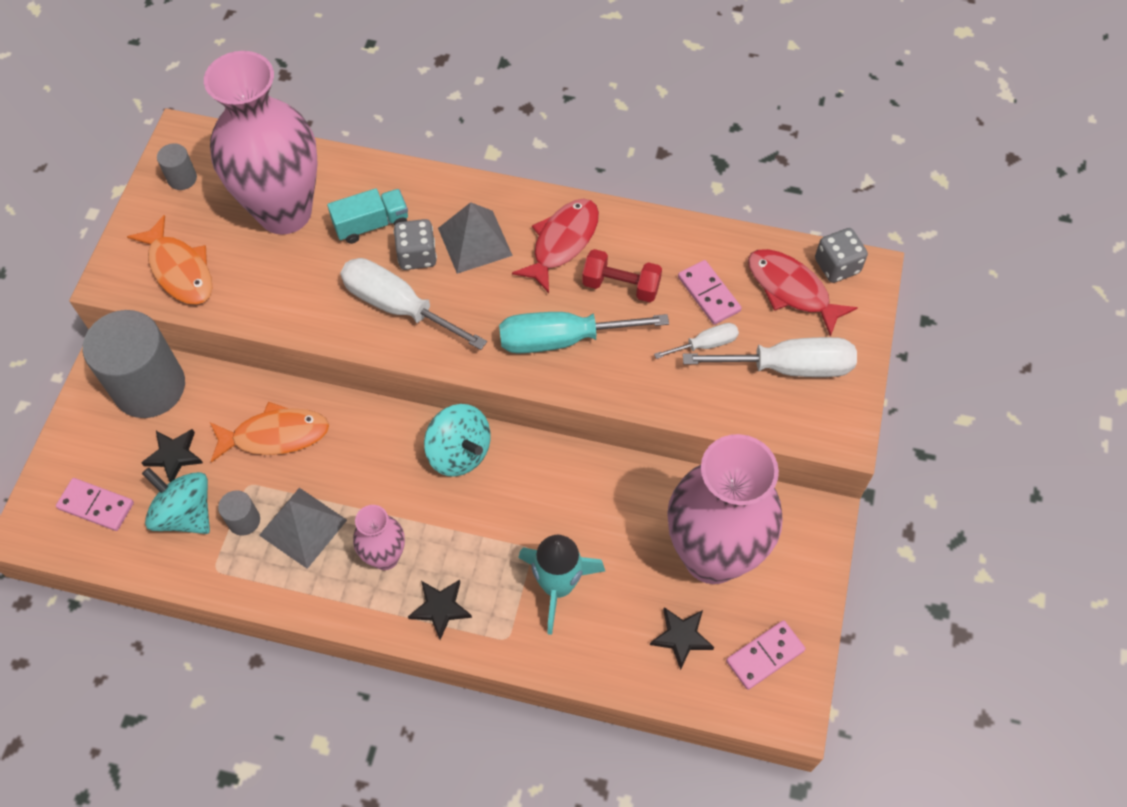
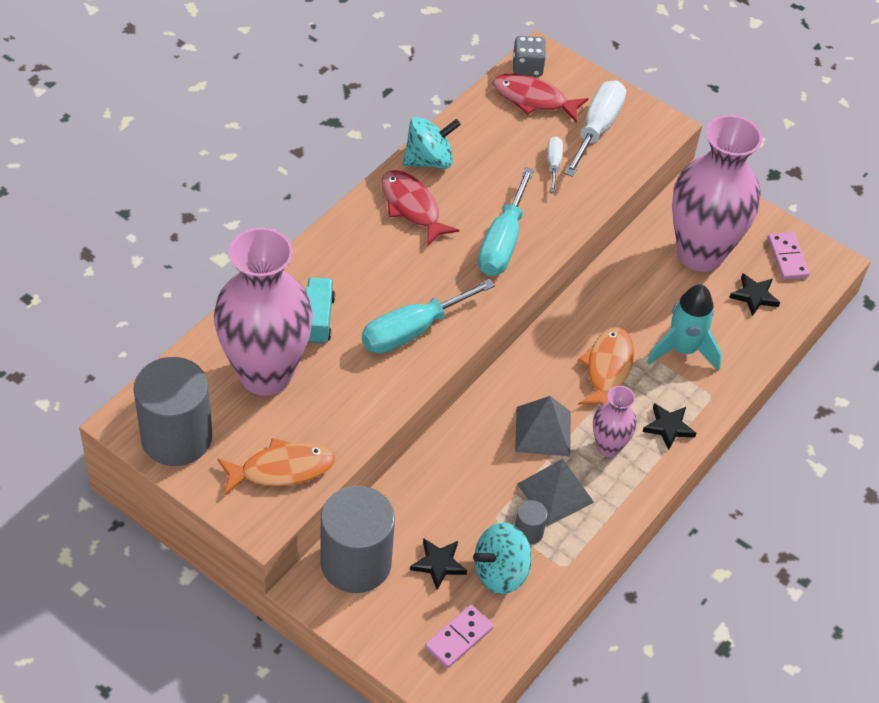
camera: 70 degrees left, 10 degrees down
(182, 178) = (176, 437): grey cylinder -> grey cylinder, size x2.35
(275, 435) = (457, 484): orange fish -> orange fish (607, 369)
(398, 306) = (412, 330): white screwdriver -> turquoise screwdriver
(417, 255) = (368, 301): grey dice -> none
(459, 452) = (539, 367): turquoise spinning top -> turquoise spinning top (429, 160)
(475, 241) = (378, 259): grey pyramid -> grey pyramid (543, 431)
(621, 286) = (474, 189): red dumbbell -> none
(708, 294) = (511, 144): pink domino -> none
(791, 290) = (533, 99): red fish -> red fish turned 45 degrees clockwise

